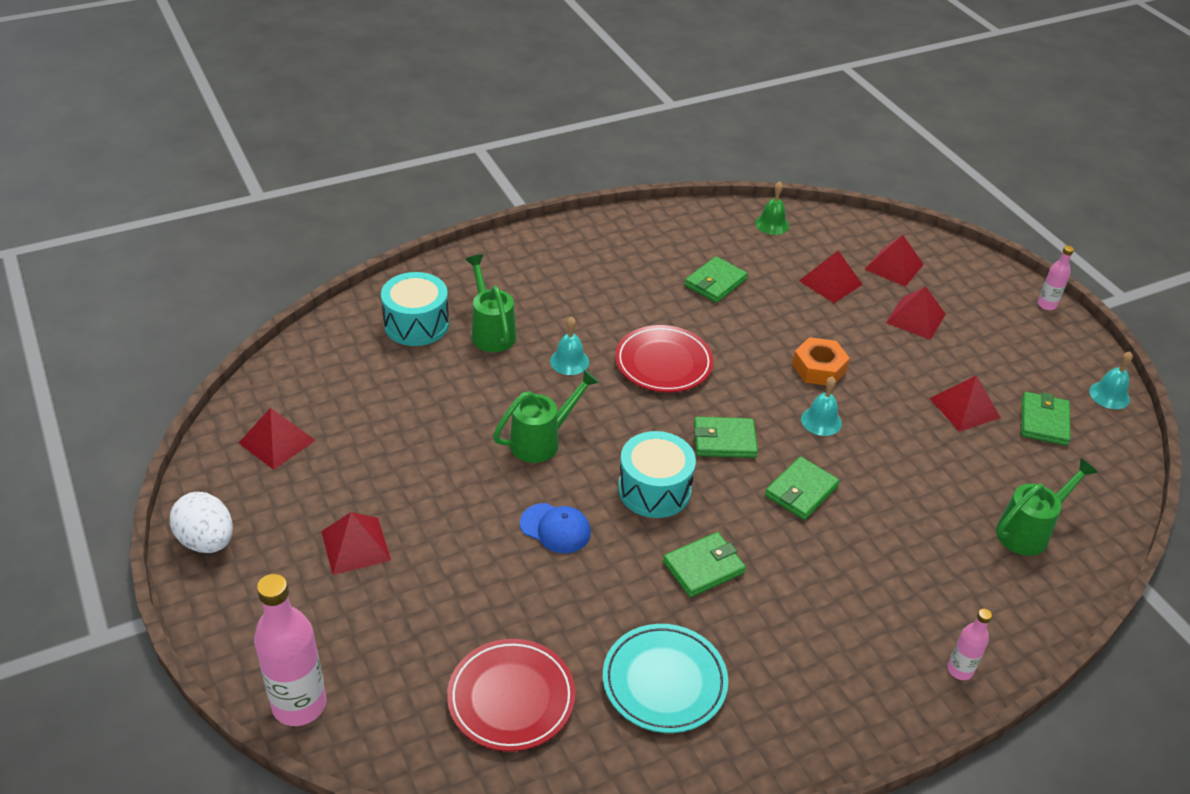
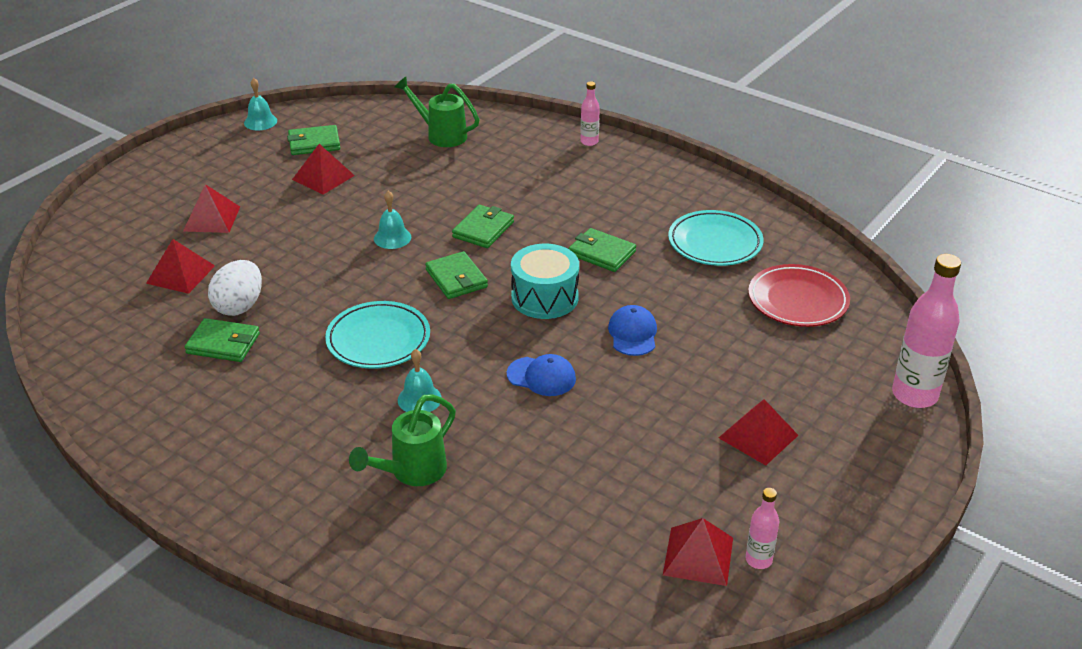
camera: 115 degrees left, 5 degrees down
(207, 541) = (849, 535): white egg -> white egg (239, 306)
(416, 324) = (441, 537): turquoise drum -> none
(542, 440) = (541, 376): green watering can -> blue cap
(663, 363) = (378, 339): red plate -> turquoise plate
(772, 224) = (87, 334): green bell -> none
(801, 491) = (483, 229): green wallet -> green wallet turned 75 degrees counterclockwise
(819, 368) = (322, 253): orange nut -> none
(894, 266) = (131, 244): red pyramid -> none
(1046, 305) = (149, 160): pink bottle -> pink bottle (758, 560)

